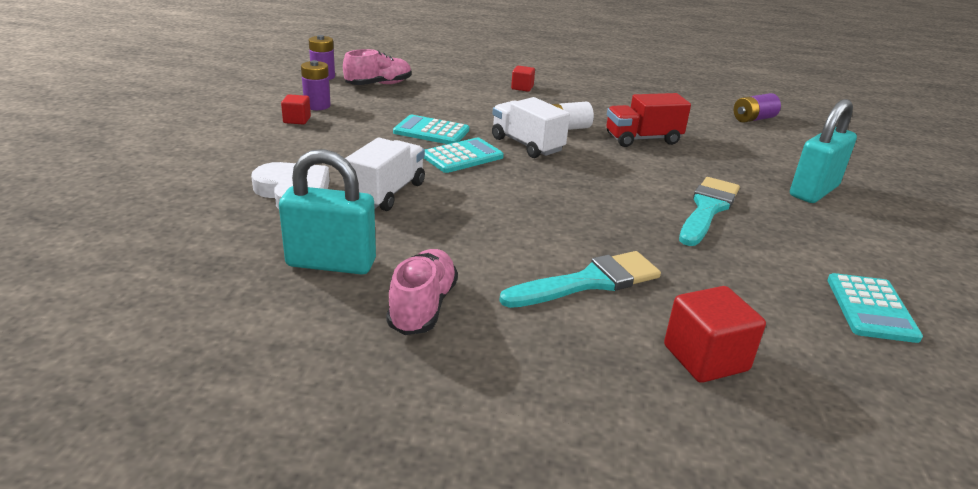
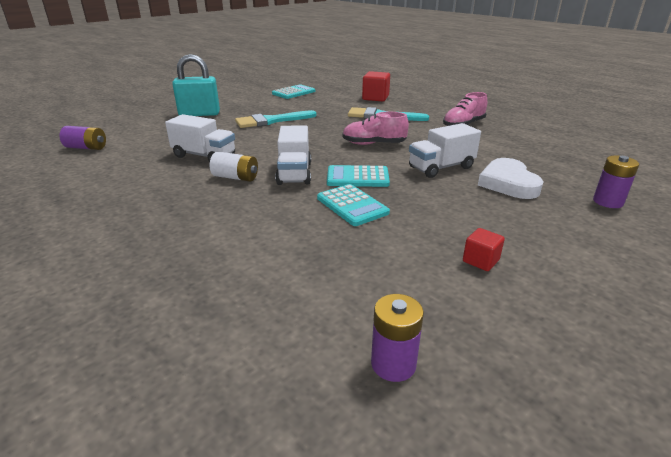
camera: 140 degrees left, 0 degrees up
(317, 106) = (444, 280): purple battery -> purple battery (608, 202)
(331, 263) = (498, 145): turquoise padlock -> none
(378, 84) = (324, 304): pink shoe -> pink shoe (373, 144)
(522, 88) = (164, 236): red cube -> none
(642, 139) = (204, 156): red truck -> white truck

